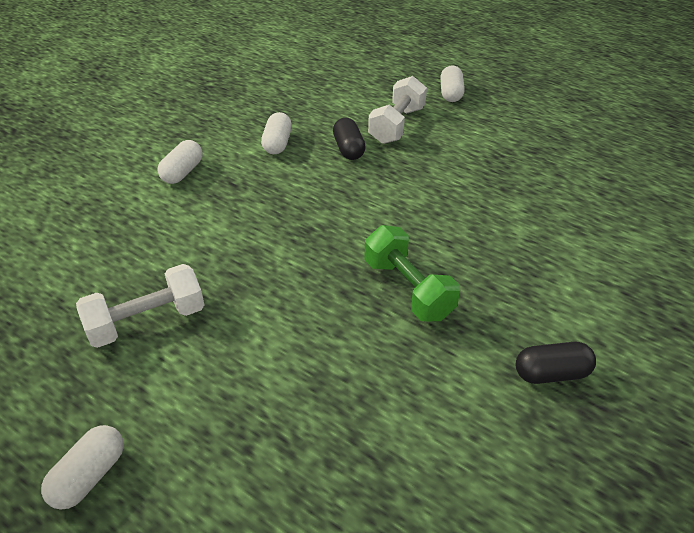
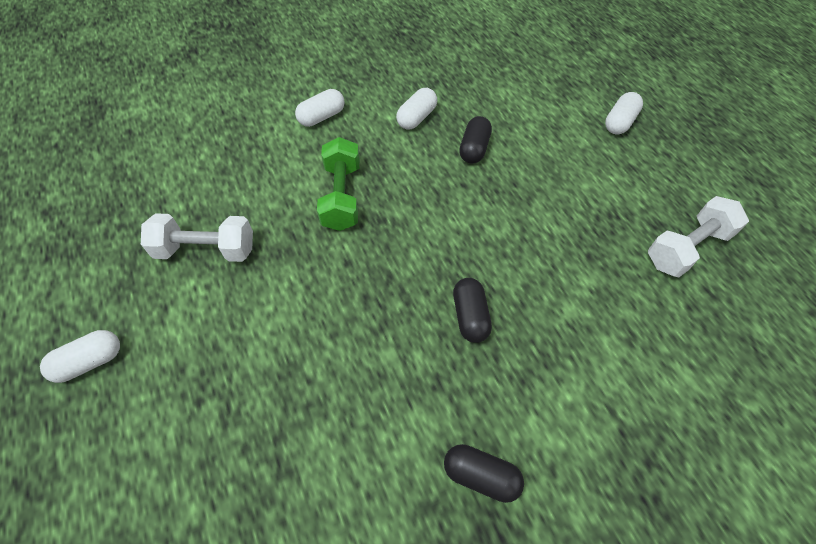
camera: 30 degrees right, 15 degrees up
(397, 125) = (538, 139): white dumbbell -> white dumbbell (687, 248)
(408, 289) = (420, 321): green dumbbell -> green dumbbell (342, 196)
(447, 267) = (470, 316): none -> black capsule

